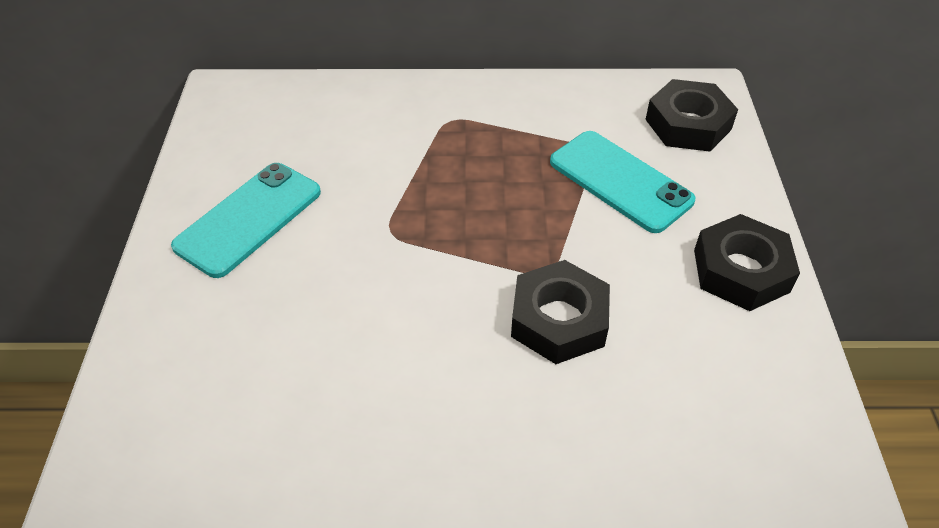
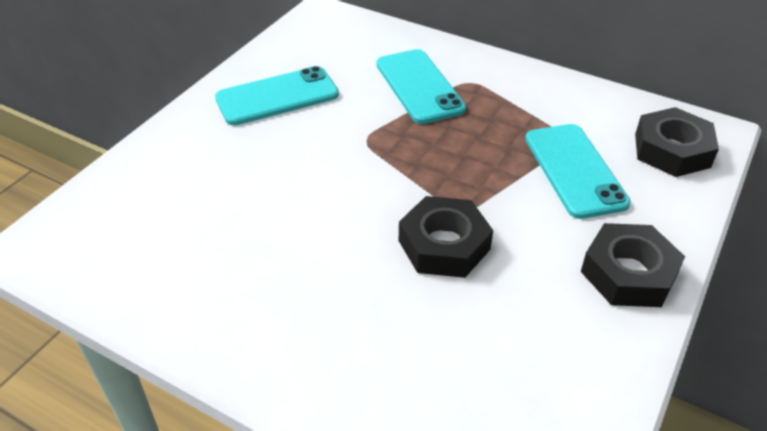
camera: 30 degrees right, 5 degrees down
(402, 145) = (419, 86): none -> turquoise phone

